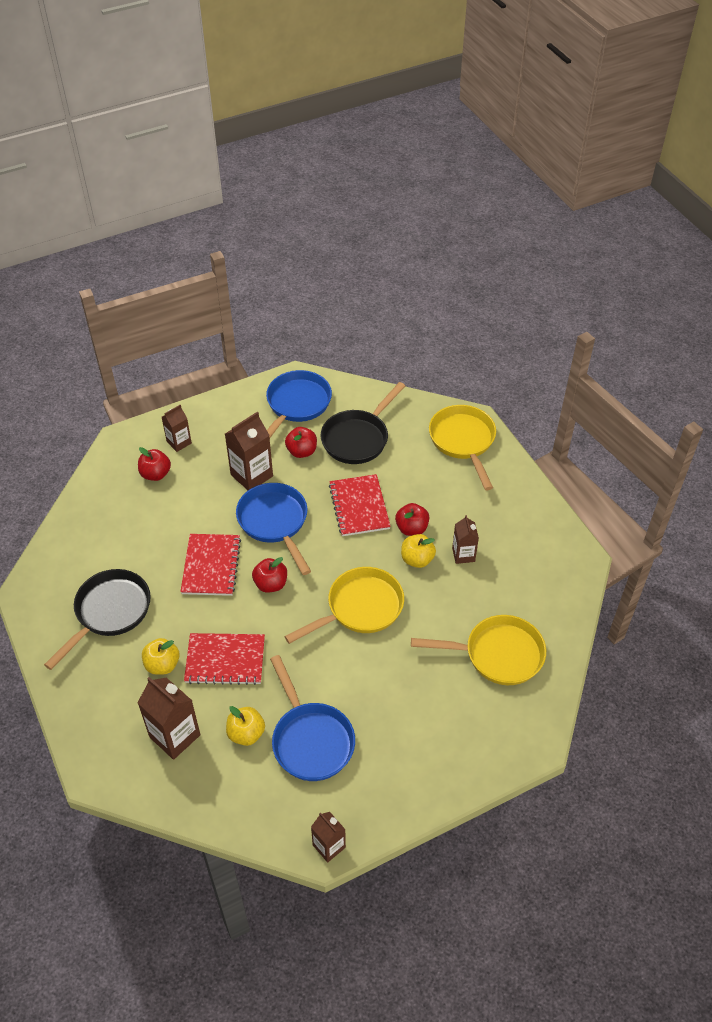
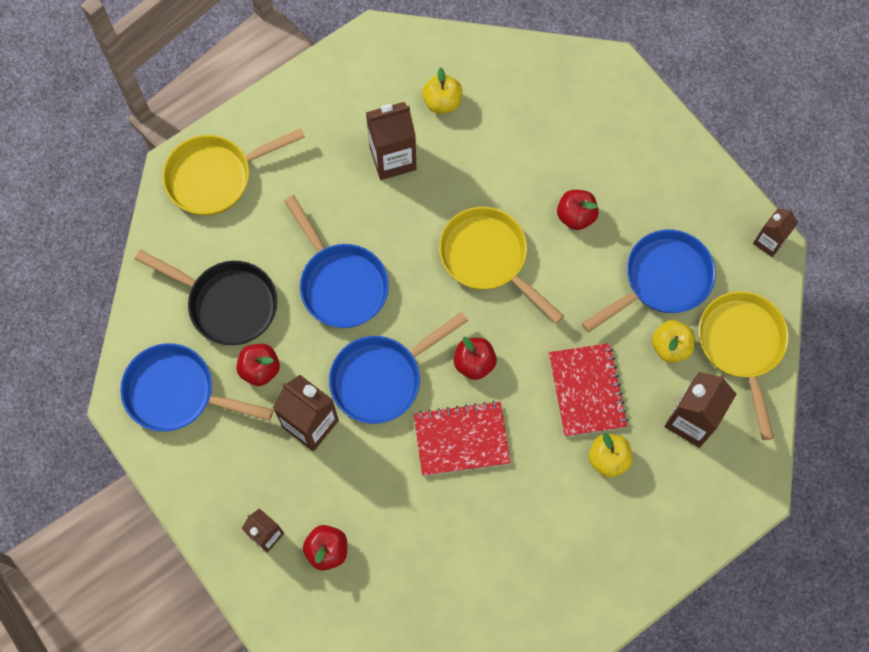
camera: 100 degrees left, 20 degrees up
(109, 612) = (552, 543): black pan -> none
(359, 506) = (340, 283): red notebook -> blue pan
(411, 528) = (364, 219): red apple -> red apple (575, 216)
(417, 559) = (408, 207): yellow apple -> yellow apple (442, 102)
(463, 555) = (393, 158): brown carton -> brown carton, size x1.64
(497, 654) = (519, 112): yellow pan -> yellow pan (742, 346)

